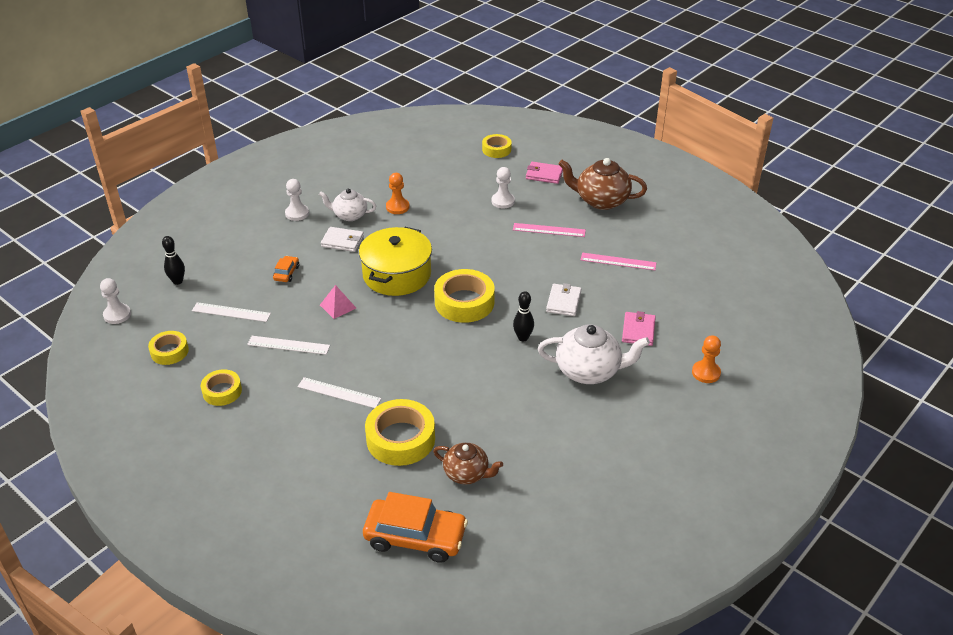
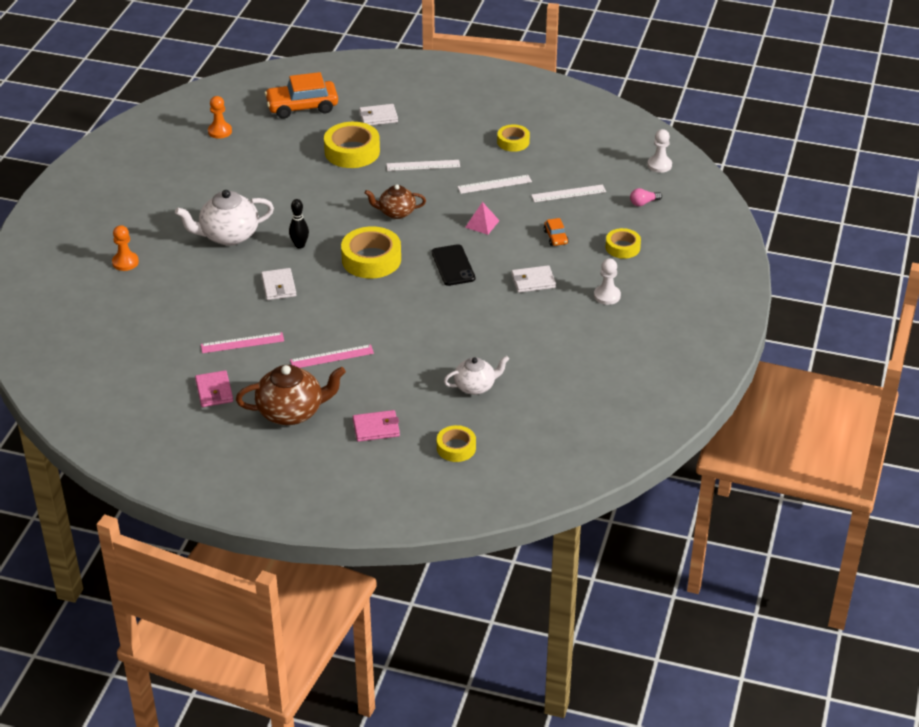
camera: 155 degrees right, 0 degrees up
(169, 351) = (584, 154): yellow tape -> yellow tape (622, 247)
(177, 281) = (643, 203): black bowling pin -> pink light bulb
(335, 483) = (378, 117): none -> white wallet
(349, 215) = (552, 310): white teapot -> white teapot (475, 386)
(396, 274) = (453, 265): yellow pot -> black phone
(397, 207) = (511, 334): orange pawn -> orange pawn (220, 131)
(467, 473) = (289, 146): brown teapot -> brown teapot (396, 212)
(503, 201) = (402, 376): white pawn -> none
(638, 331) = (197, 280): pink wallet -> pink wallet (214, 391)

